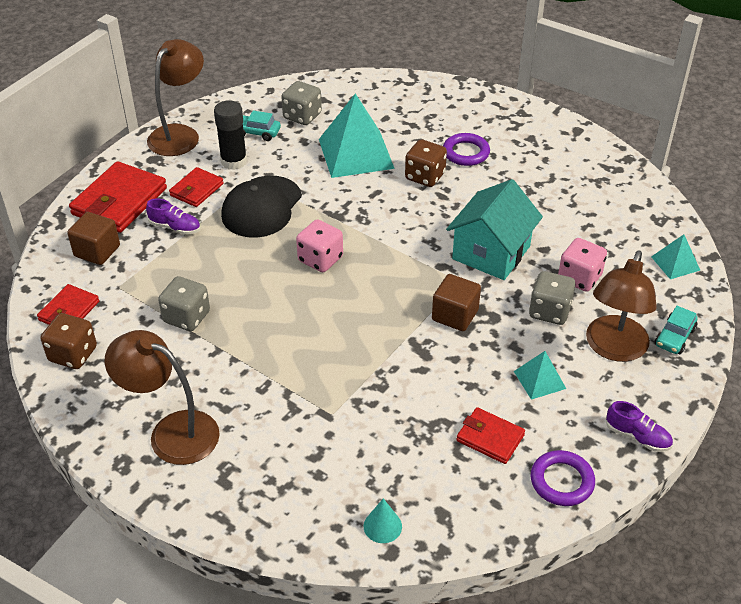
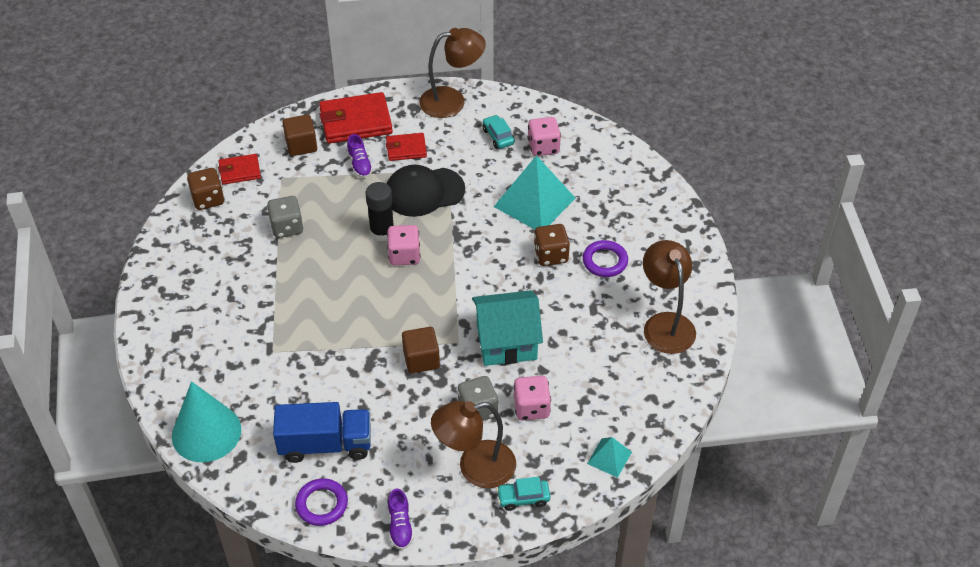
camera: 50 degrees right, 5 degrees up
(172, 432) = (190, 286): brown lamp -> brown lamp (665, 324)
(234, 161) = (454, 146): black glue stick -> black glue stick (382, 232)
(302, 116) = (543, 147): grey dice -> pink dice
(382, 526) = (206, 432): turquoise cone -> turquoise cone, size x2.35
(490, 438) = (325, 444): red wallet -> blue truck
(539, 380) = (403, 441): turquoise pyramid -> none

